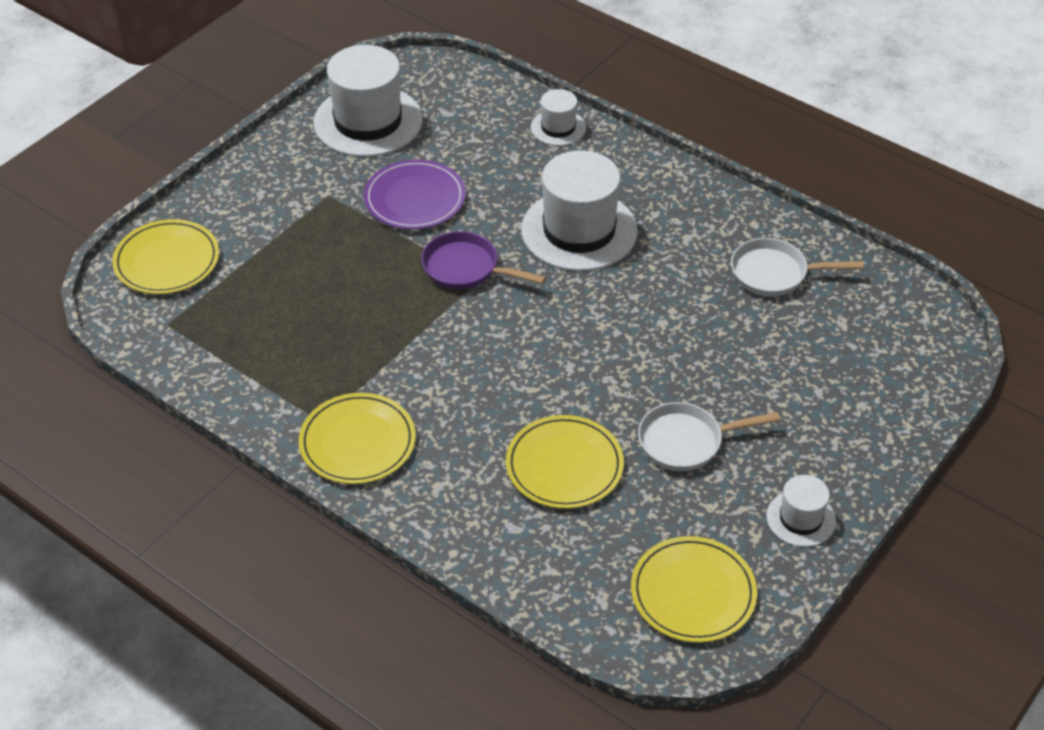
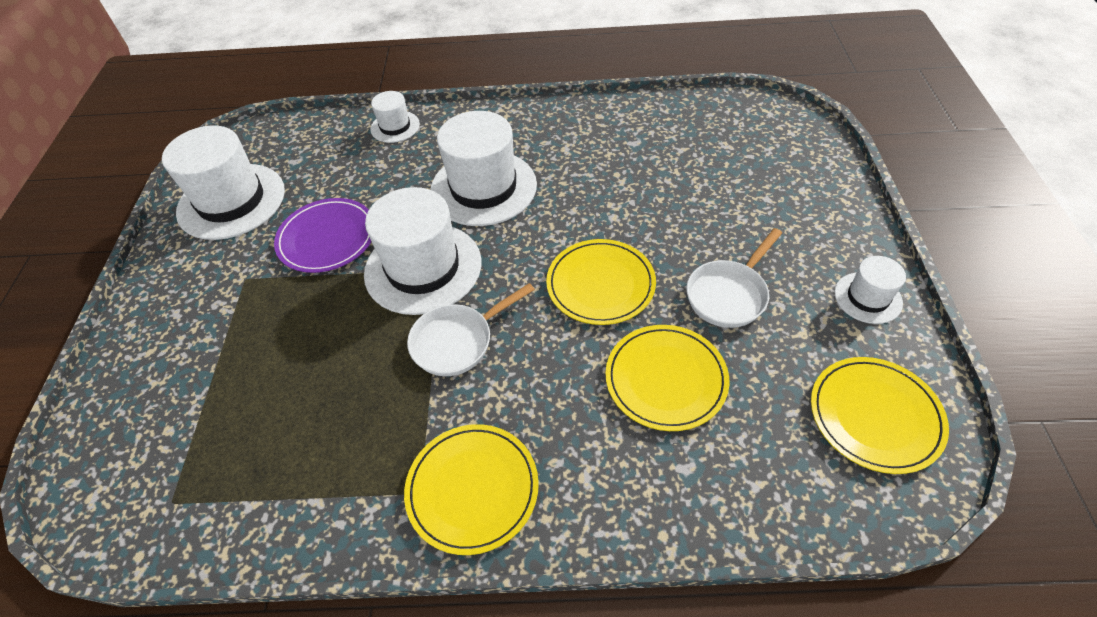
camera: 35 degrees left, 5 degrees up
(167, 261) = (121, 436): yellow plate -> yellow plate (600, 284)
(466, 268) = (423, 268): purple pan -> white hat
(775, 273) = (649, 139): white pan -> white pan (457, 341)

